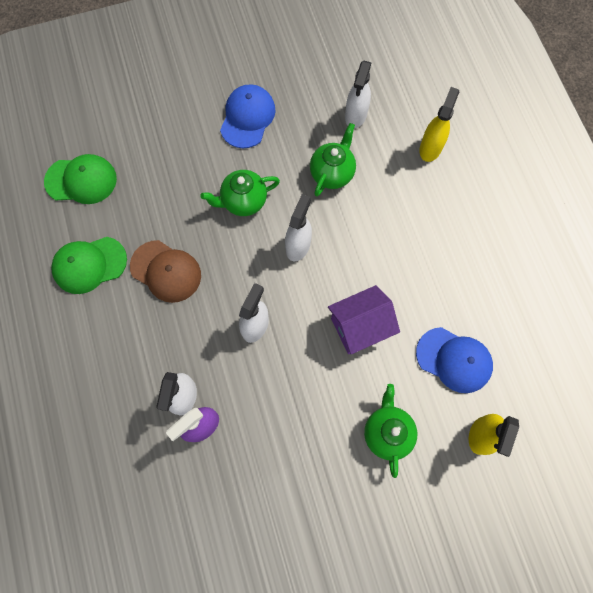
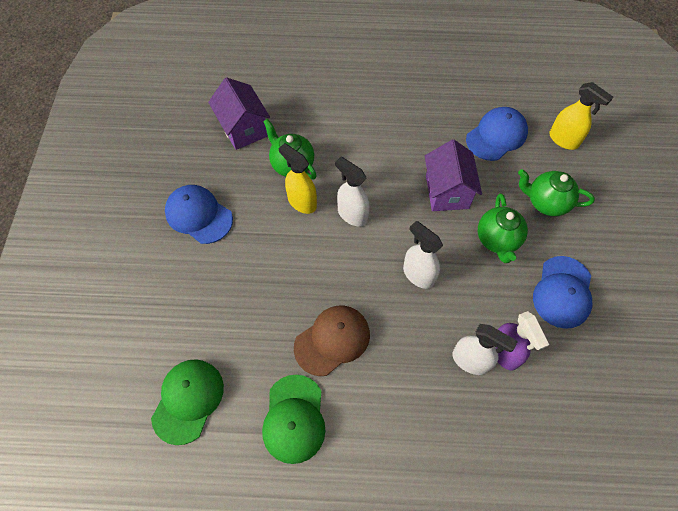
camera: 70 degrees left, 10 degrees down
(243, 201) = (287, 246): green teapot -> green teapot (497, 240)
(285, 470) = (563, 292): none -> blue cap
(355, 115) = (243, 129): white spray bottle -> purple house
(430, 148) = (302, 87): yellow spray bottle -> yellow spray bottle (302, 202)

